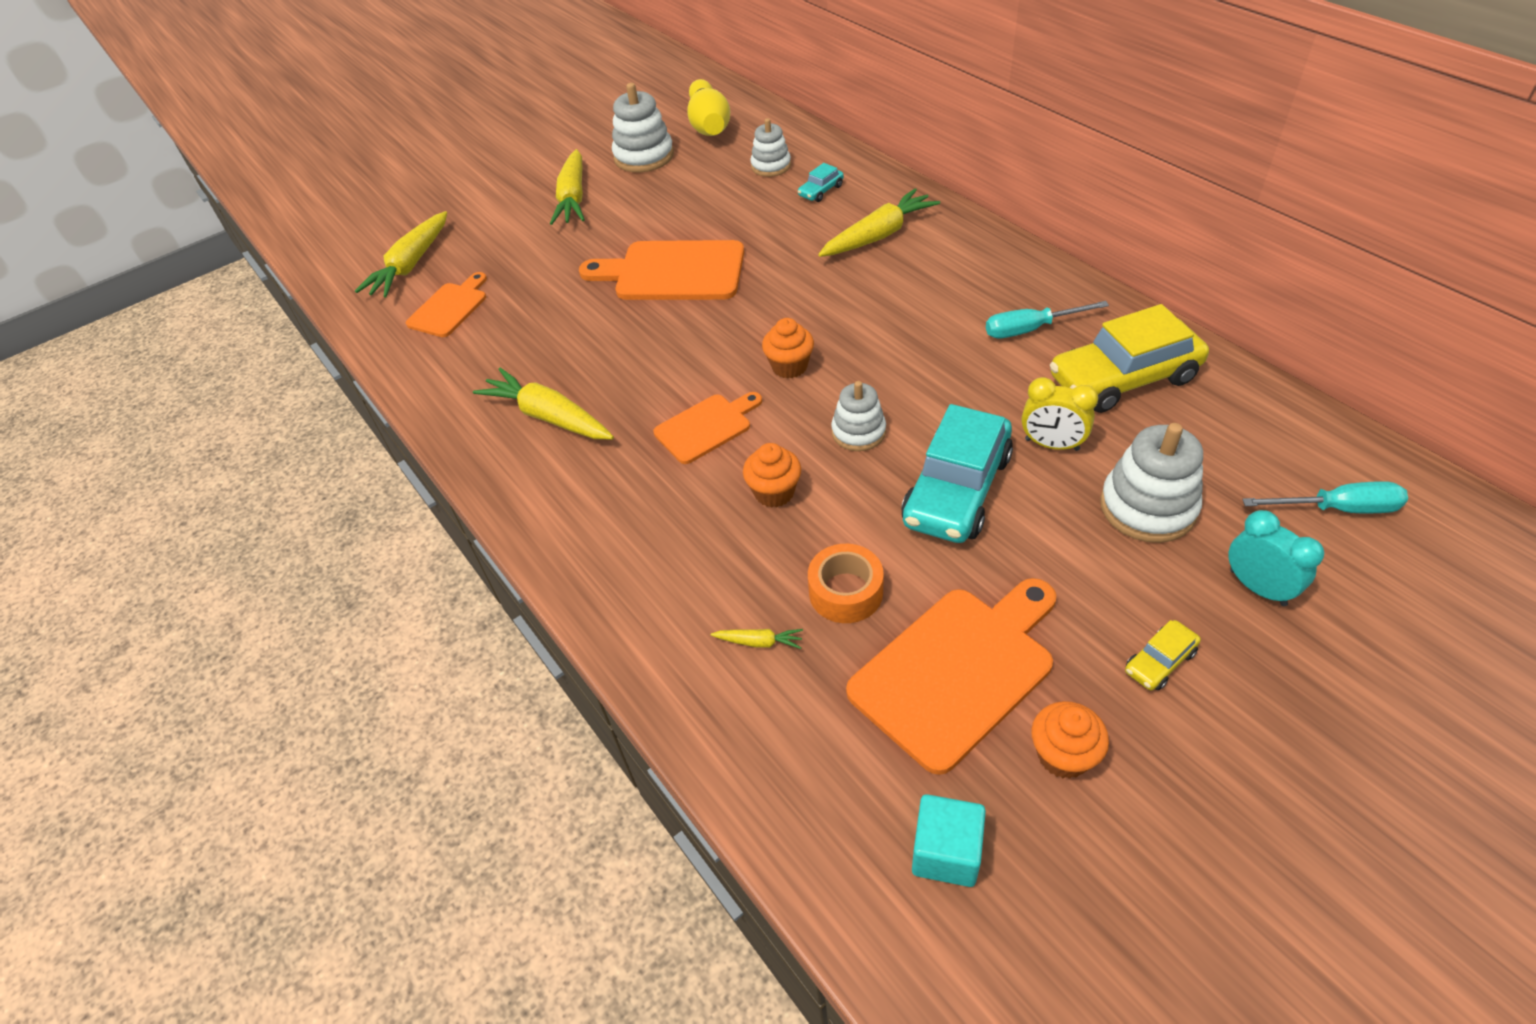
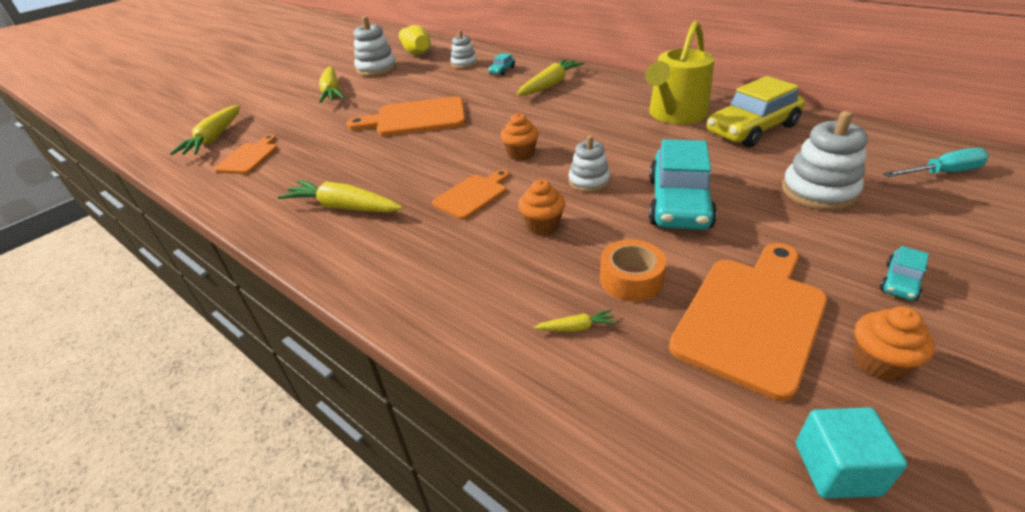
camera: 15 degrees left, 10 degrees down
(1030, 329) = (675, 114): turquoise screwdriver -> yellow watering can
(1052, 444) = (729, 168): yellow clock -> none
(1159, 662) = (900, 282): yellow car -> turquoise car
(1257, 587) = (929, 224): turquoise clock -> none

